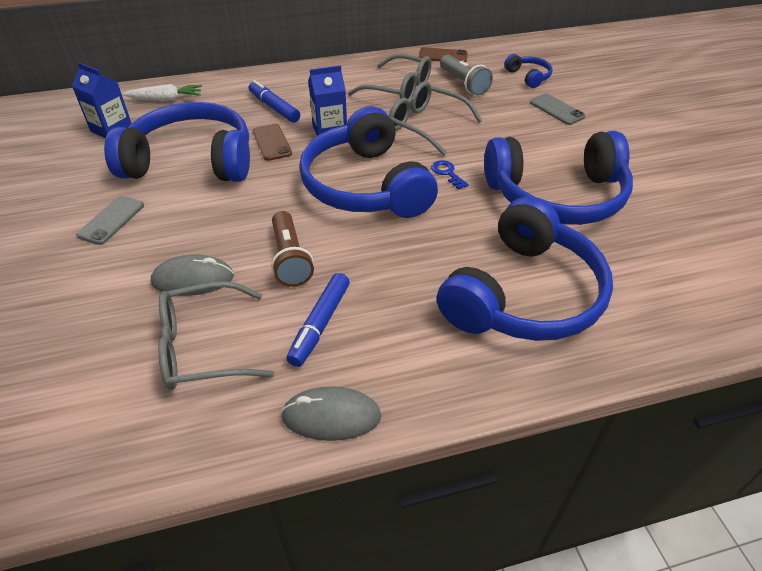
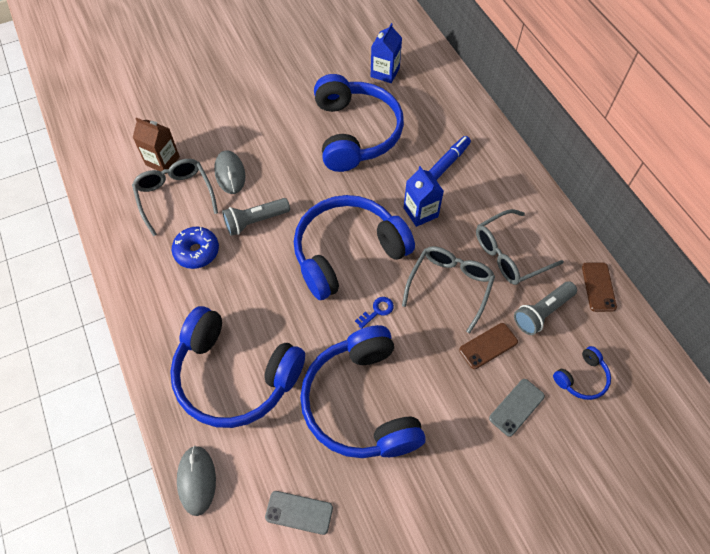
camera: 80 degrees right, 15 degrees up
(111, 220) = (280, 112): grey phone -> grey phone (299, 512)
(119, 362) = (162, 161): none -> brown carton
(165, 99) = (437, 89): white carrot -> none
(272, 142) = (392, 176): brown phone -> brown phone (488, 346)
(290, 259) = (255, 221): brown flashlight -> grey flashlight
(320, 324) = (197, 251): blue marker -> blue donut
(331, 416) = (128, 272): grey mouse -> grey mouse (197, 480)
(398, 89) = (510, 254): grey glasses -> grey glasses turned 45 degrees clockwise

